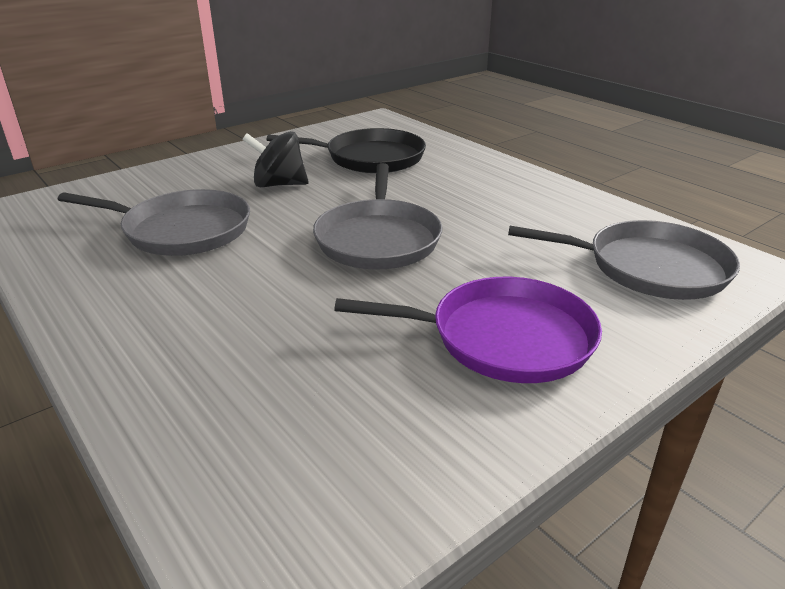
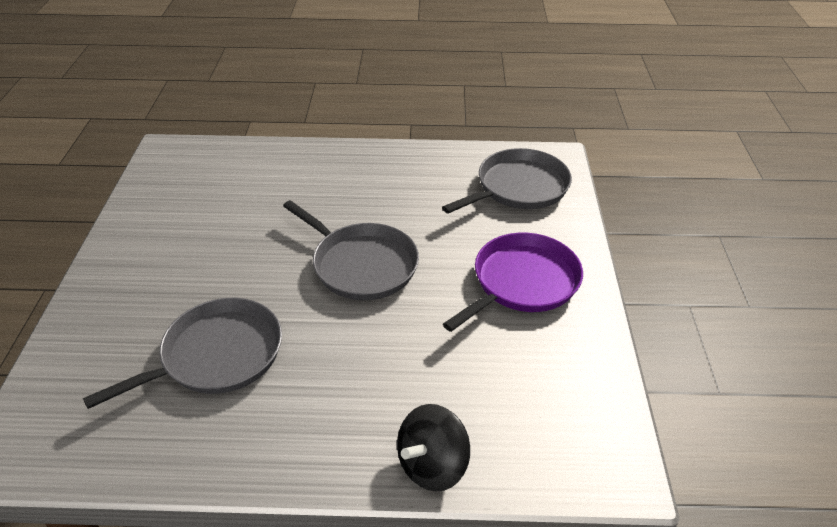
camera: 50 degrees left, 10 degrees up
(279, 184) = (210, 266): black spinning top -> black spinning top (432, 465)
(370, 158) = (233, 197): black pan -> none

